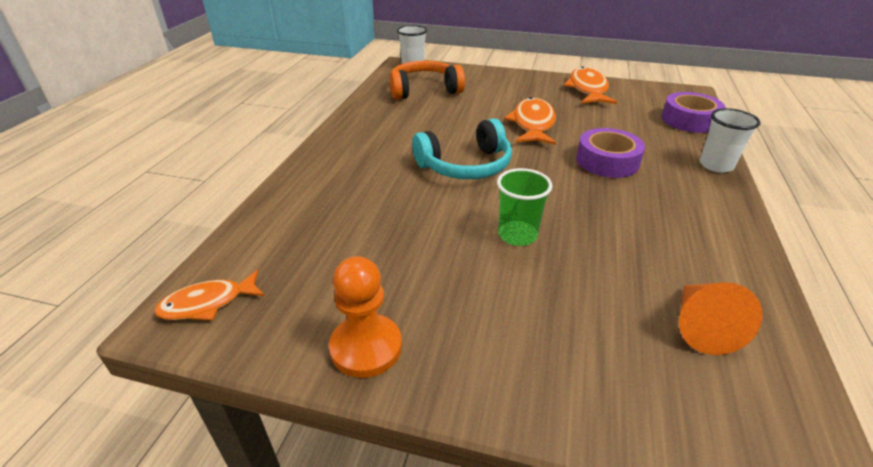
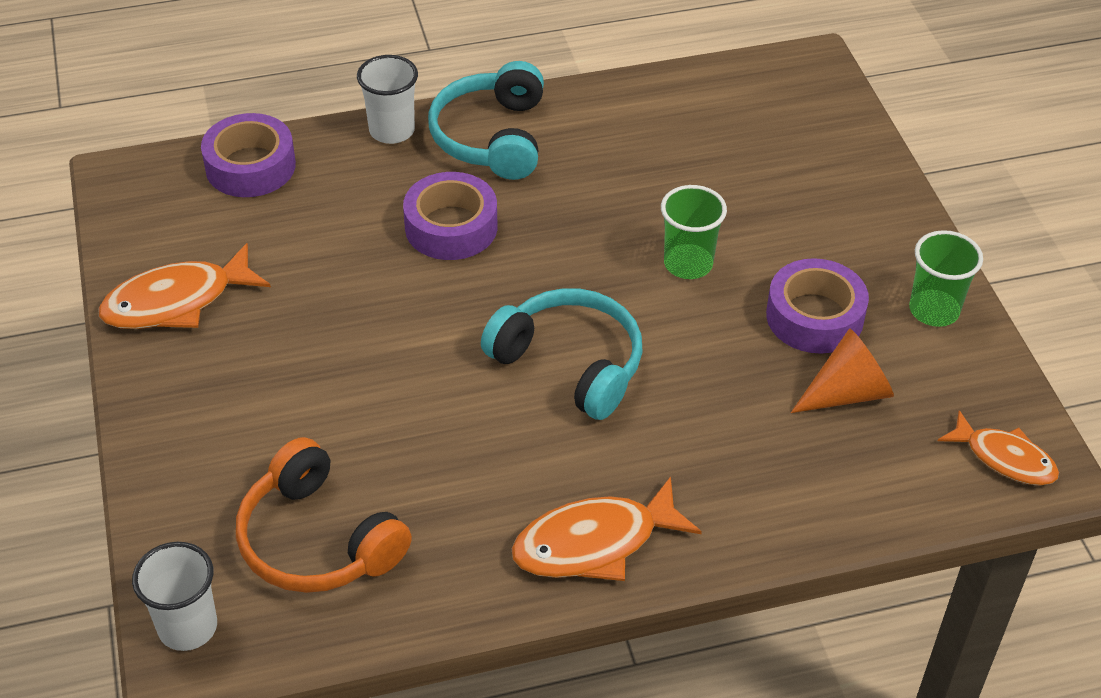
camera: 120 degrees left, 10 degrees up
(366, 347) = (934, 310): orange pawn -> green cup
(420, 272) = (814, 317): none -> purple tape
(532, 124) = (378, 333): orange fish -> orange fish (594, 543)
(700, 199) = (492, 137): none -> turquoise headphones
(701, 327) = (720, 119): orange cone -> orange cone (847, 393)

